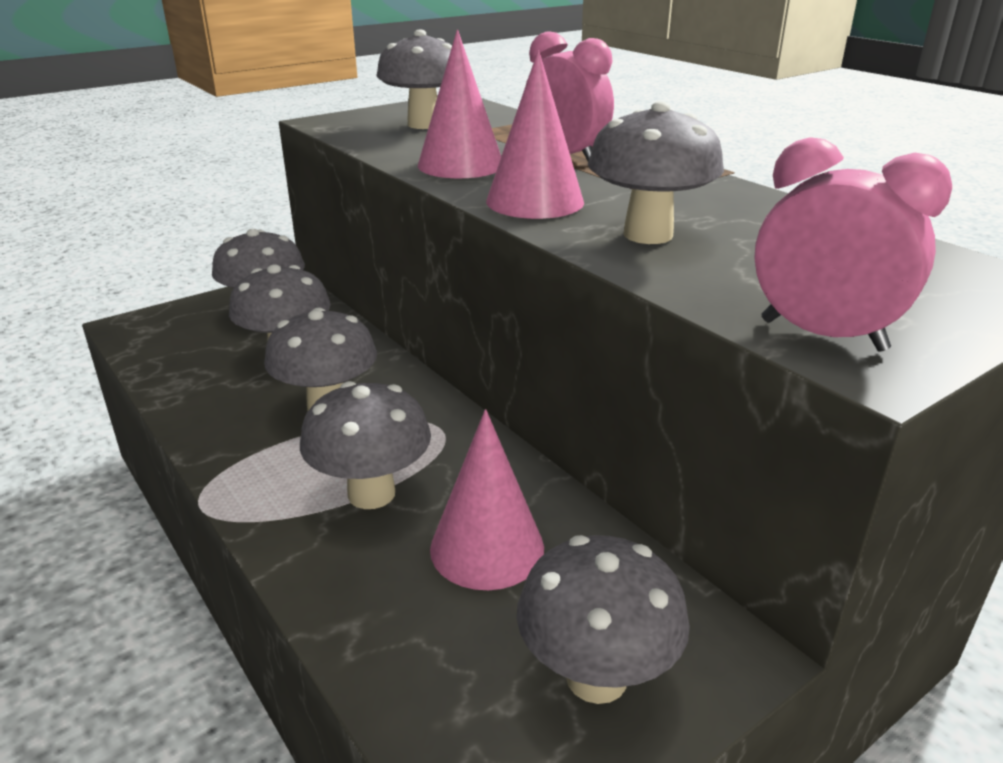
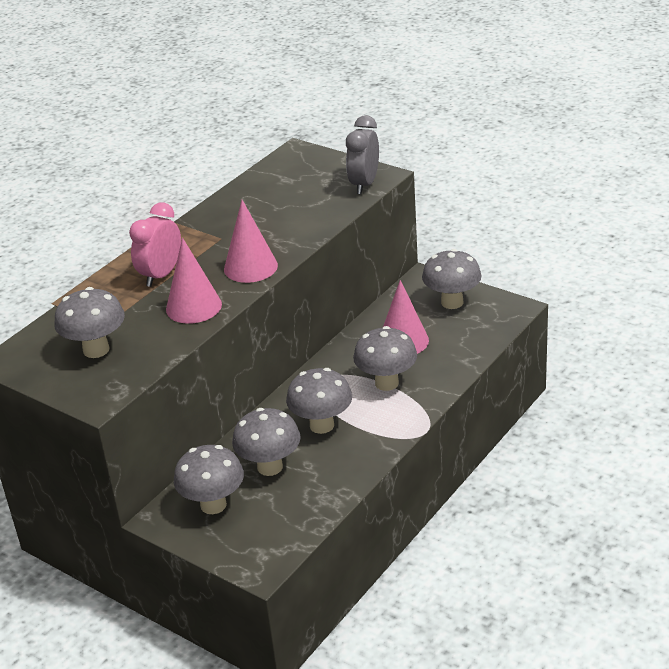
camera: 105 degrees left, 5 degrees up
(648, 235) = (283, 229): grey mushroom -> none
(822, 335) = (364, 184): pink clock -> grey clock

